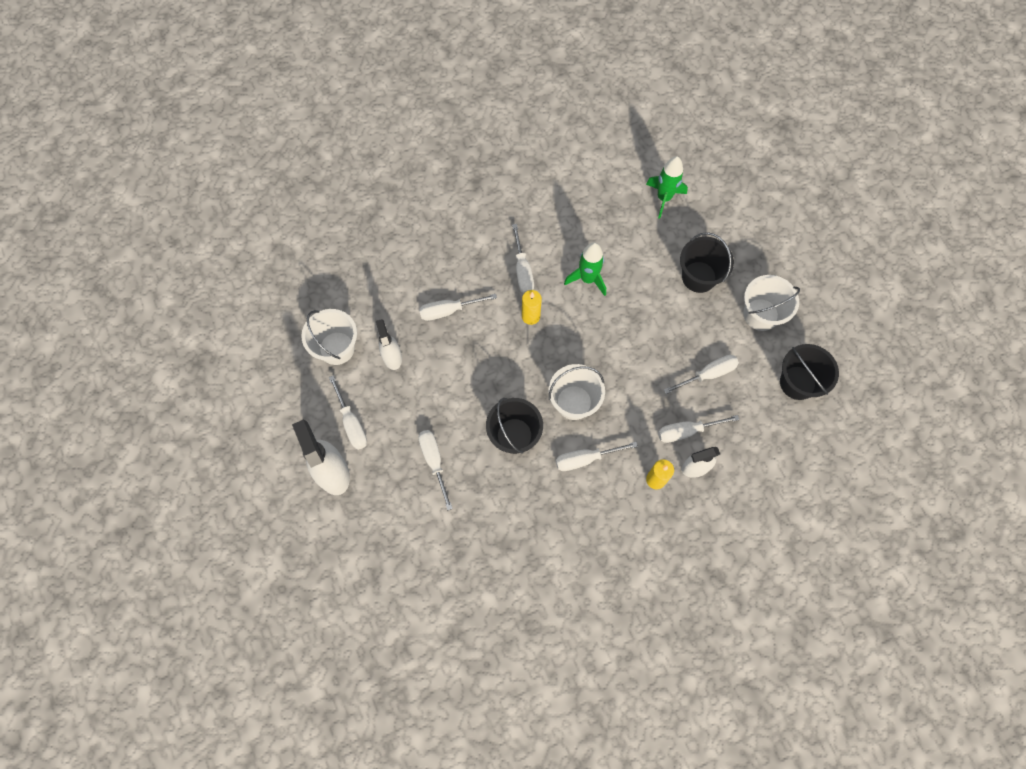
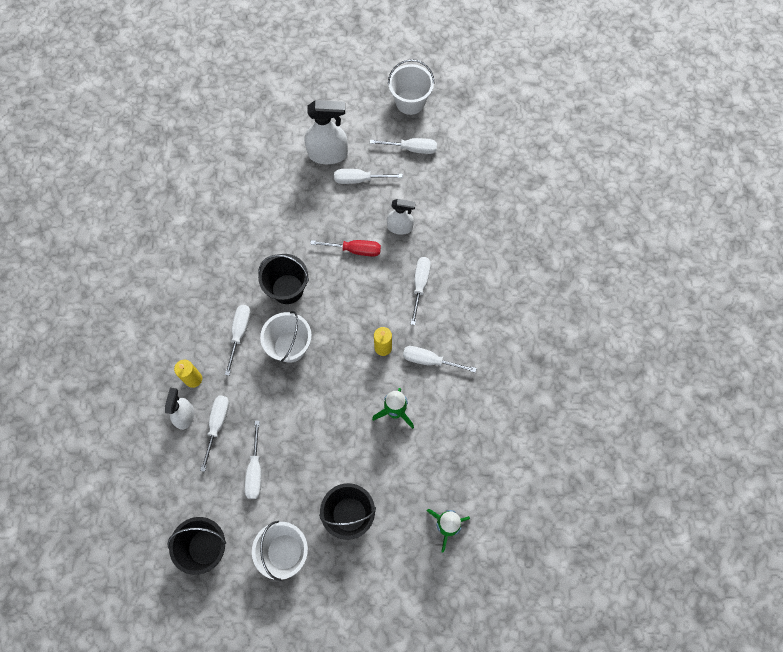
camera: 115 degrees right, 0 degrees up
(337, 348) = (427, 191): white bucket -> white bucket (410, 102)
(434, 461) = (298, 224): white screwdriver -> white screwdriver (412, 149)
(438, 389) = (355, 250): none -> red screwdriver

